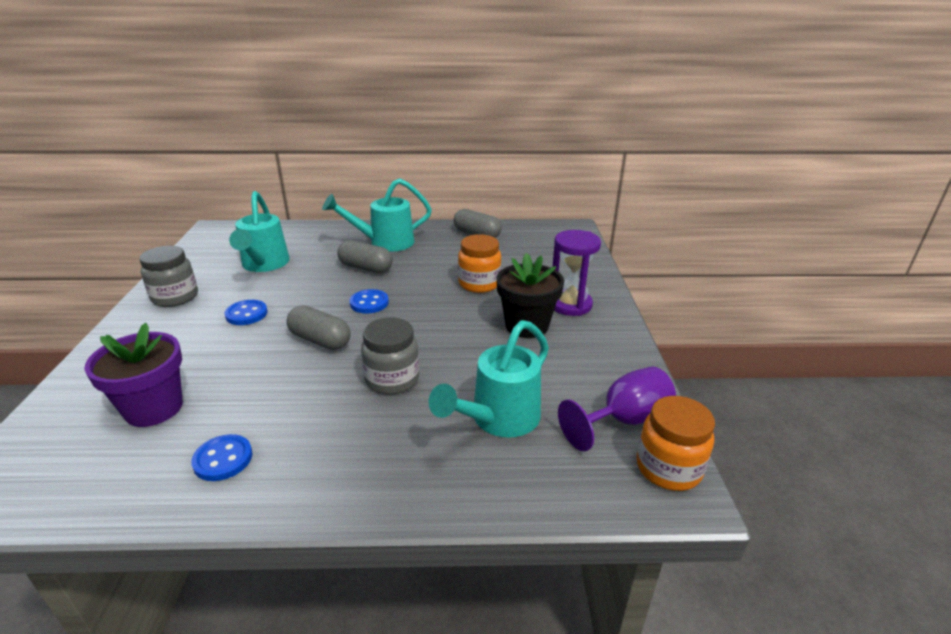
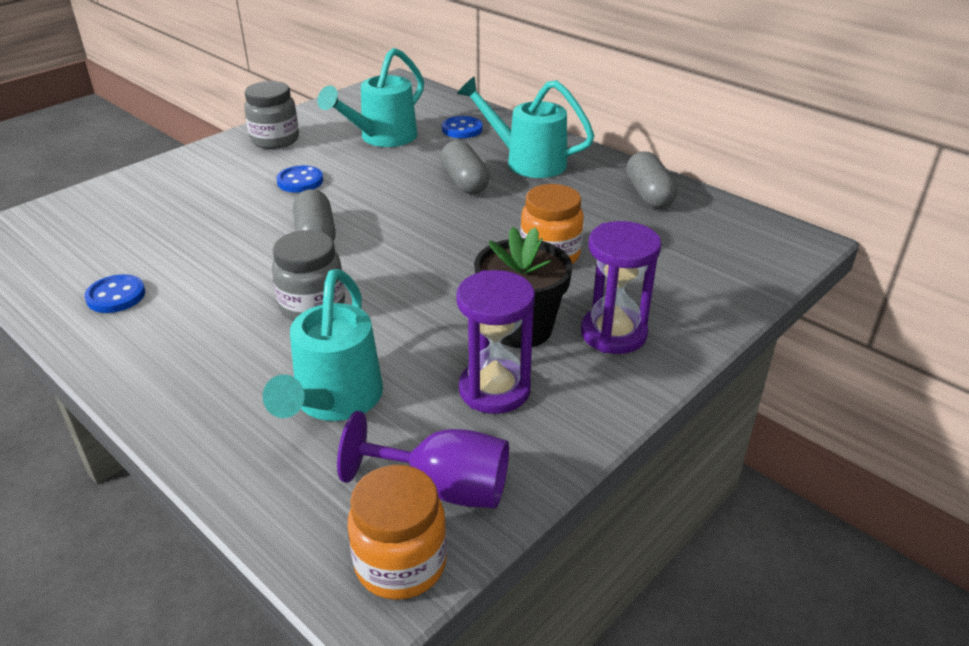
camera: 45 degrees right, 5 degrees up
(154, 408) = (136, 229): purple flower pot -> none
(369, 303) = (410, 221): blue button -> blue button (462, 129)
(499, 419) = (334, 401): turquoise watering can -> turquoise watering can turned 75 degrees counterclockwise
(565, 361) = (494, 390): none -> purple hourglass

